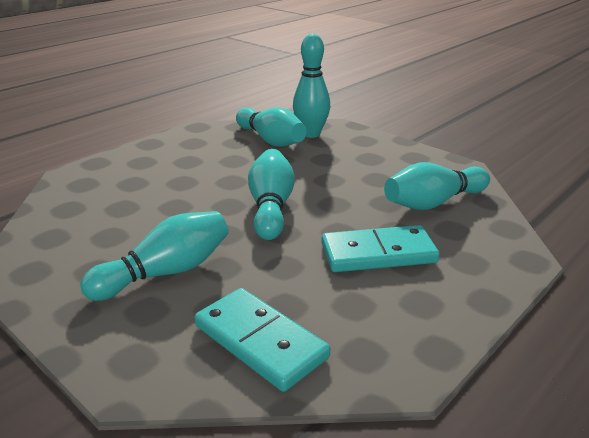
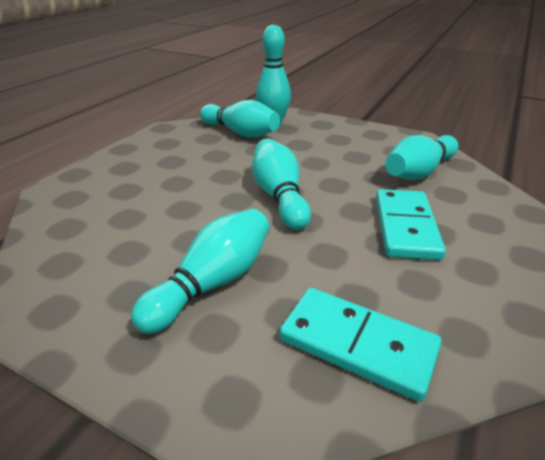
camera: 15 degrees left, 5 degrees up
(378, 253) = (406, 227): turquoise domino -> turquoise domino turned 60 degrees counterclockwise

